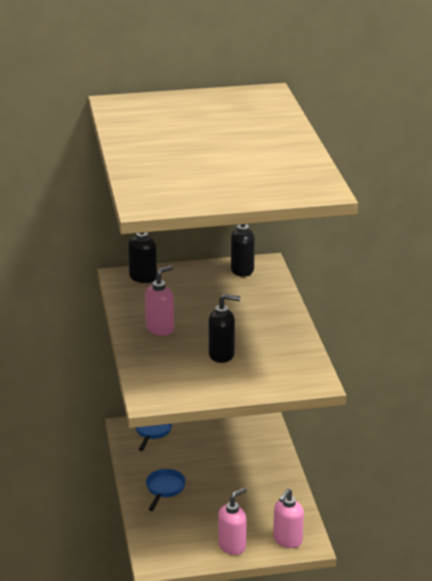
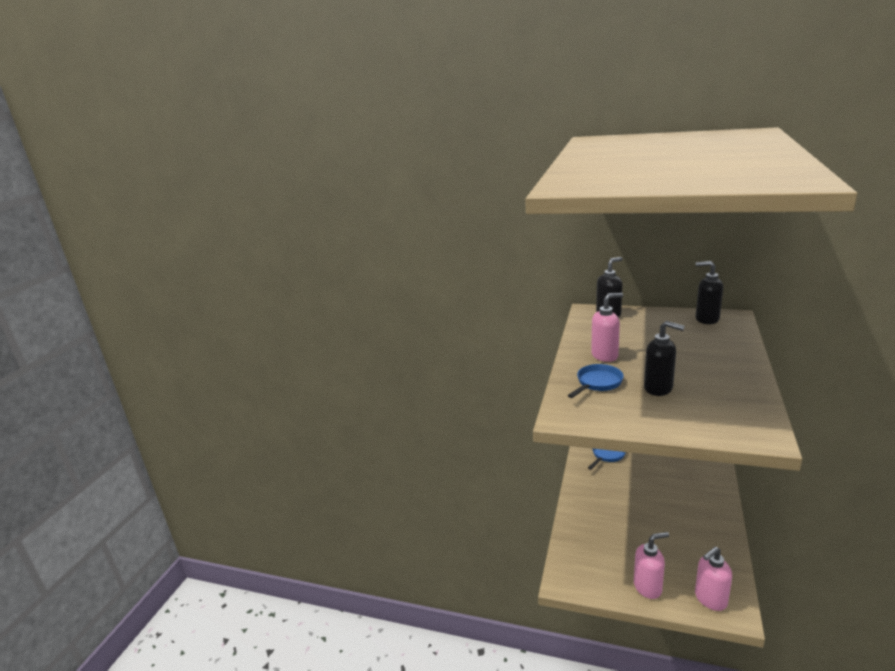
camera: 30 degrees right, 5 degrees down
(164, 489) = (600, 509): blue pan -> blue pan (597, 383)

